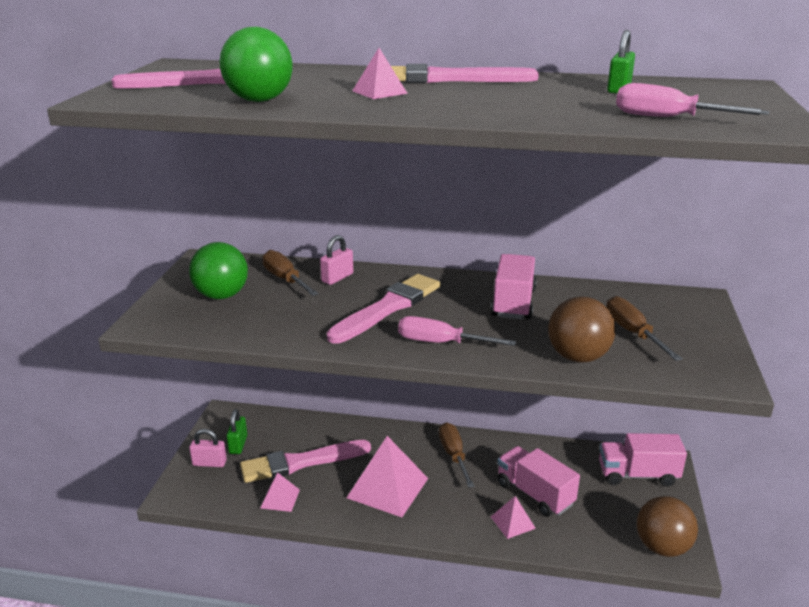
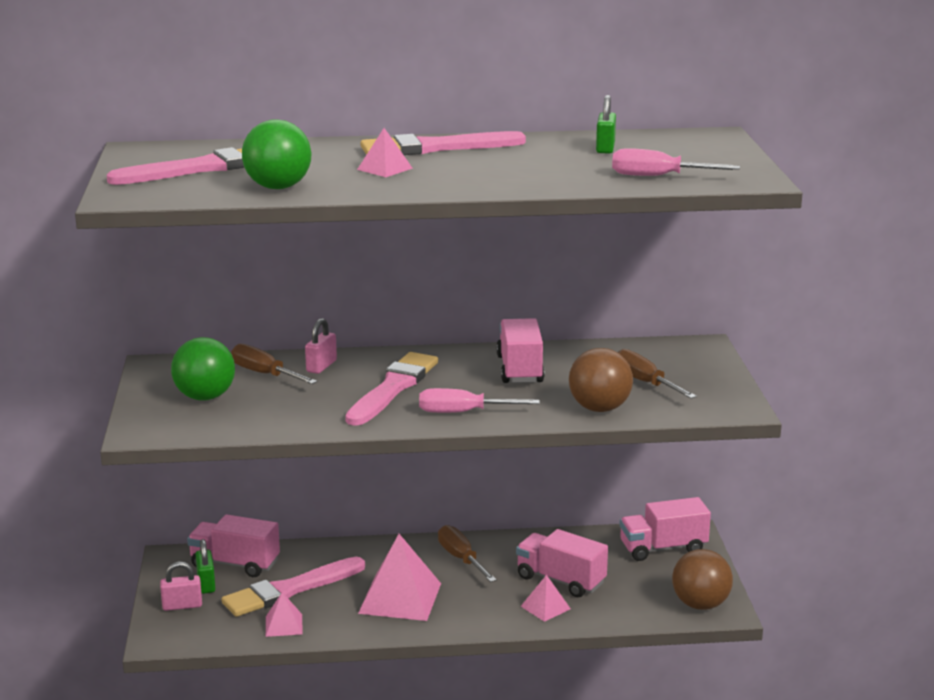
camera: 15 degrees left, 5 degrees down
(269, 429) = (235, 564): none -> pink truck

